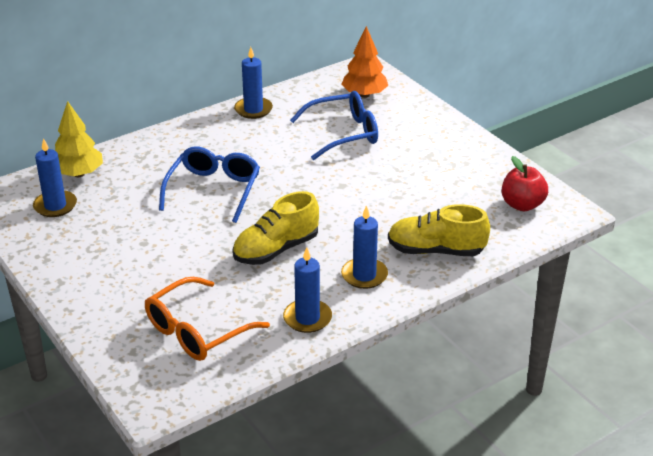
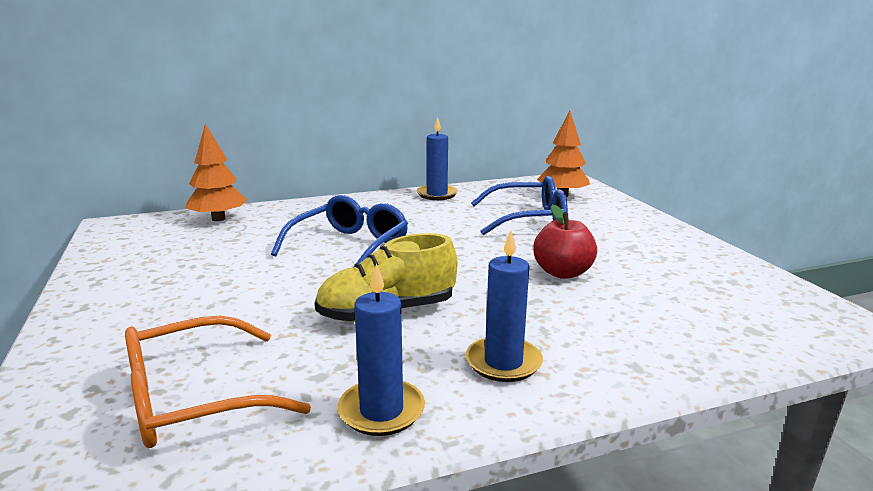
camera: 15 degrees right, 15 degrees down
(55, 206) = (165, 239): blue candle -> none
(79, 174) = (218, 219): yellow tree -> orange tree
(436, 250) = (628, 346): yellow shoe -> none
(522, 205) = (770, 309): red apple -> red apple (562, 273)

